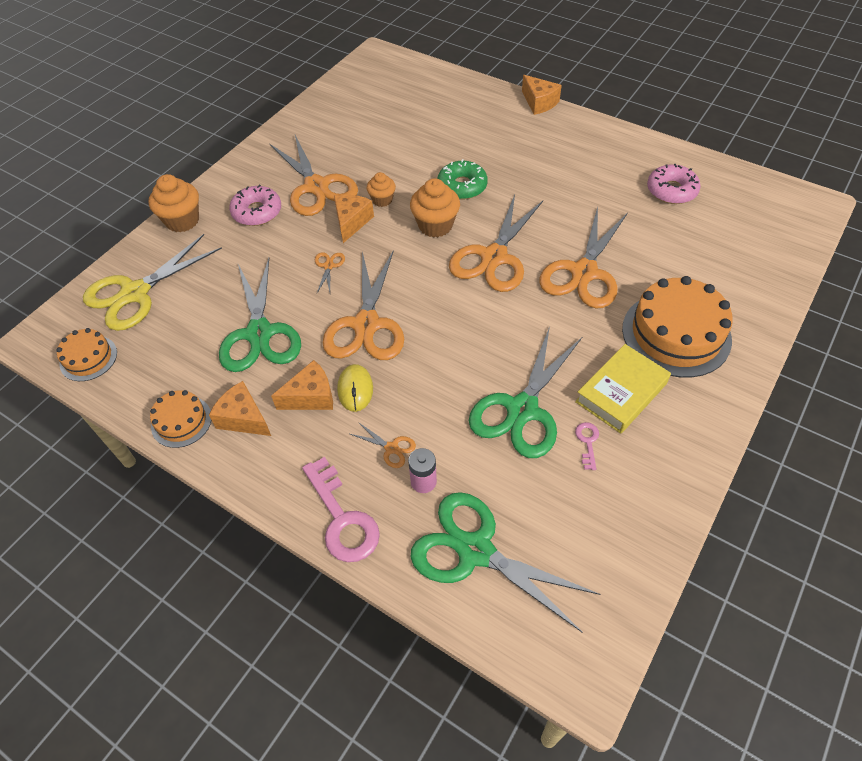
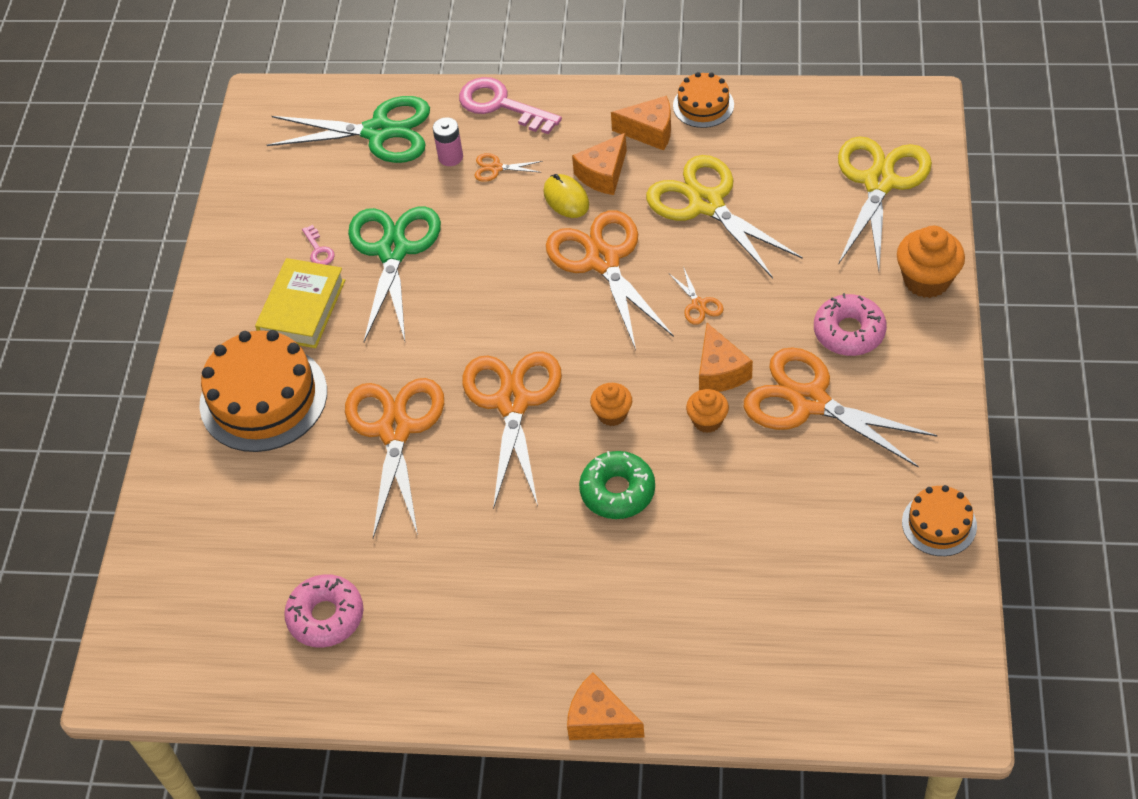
camera: 155 degrees right, 0 degrees up
(88, 358) = (850, 110): orange cake -> orange cake (939, 524)
(259, 333) = (706, 204): green scissors -> yellow scissors
(435, 225) = (612, 414): orange cupcake -> orange cupcake, size x0.61

